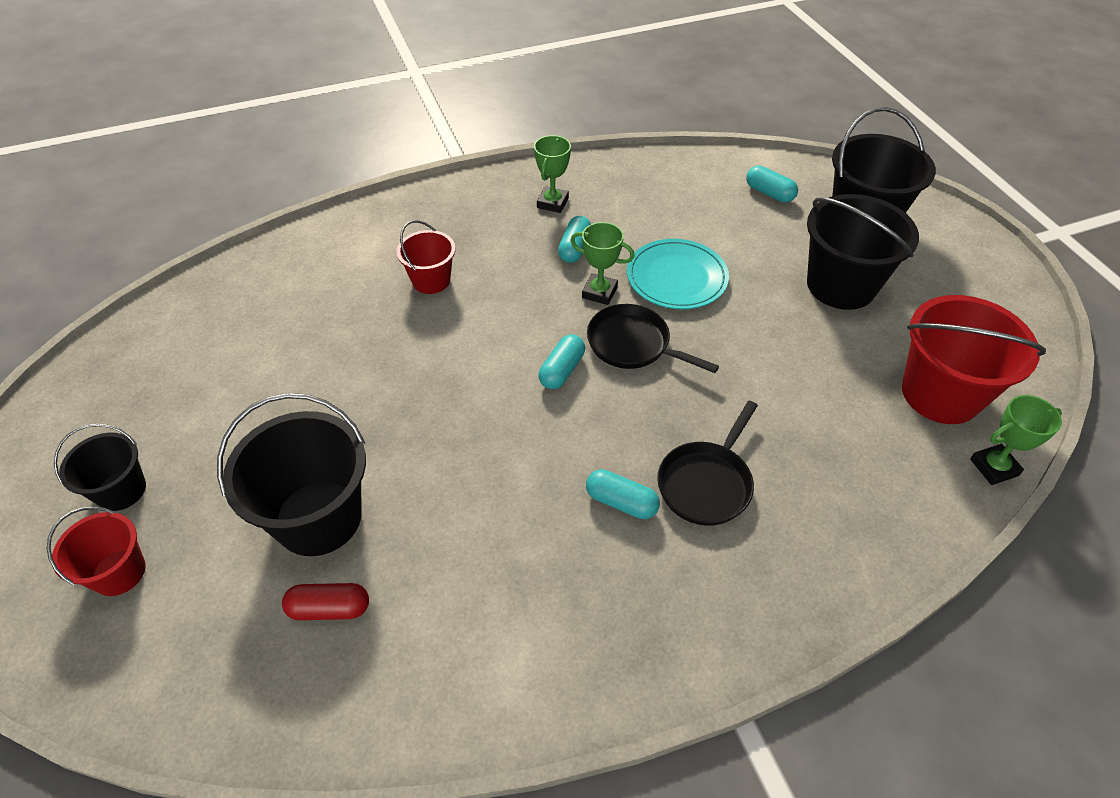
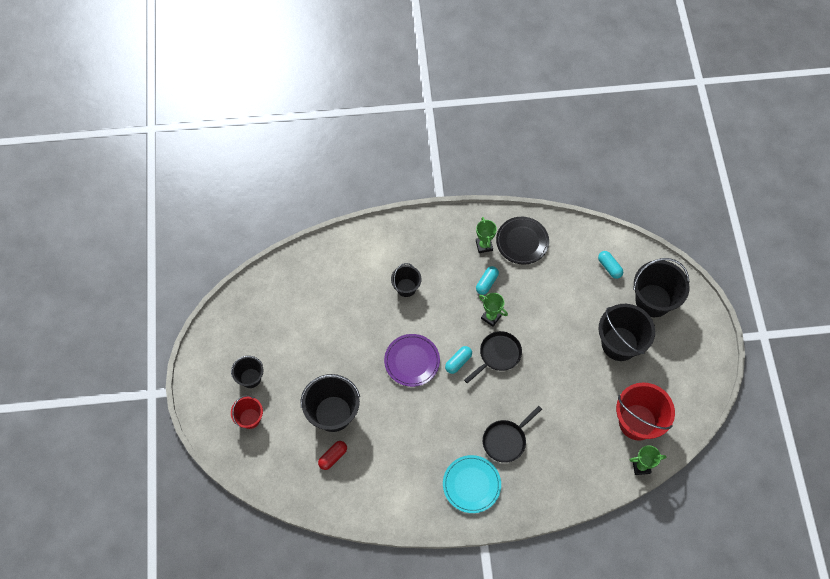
camera: 15 degrees right, 15 degrees up
(329, 608) = (333, 457): red capsule -> red capsule turned 60 degrees counterclockwise
(431, 280) = (406, 287): red bucket -> black bucket
(470, 388) = (412, 361): none -> purple plate
(552, 203) = (484, 245): green trophy -> green trophy turned 45 degrees counterclockwise
(614, 188) = (522, 242): none -> black plate
(621, 502) = (465, 440): turquoise capsule -> none
(633, 345) = (497, 355): black pan -> black pan turned 90 degrees clockwise
(676, 278) = (534, 317): turquoise plate -> turquoise plate (471, 484)

